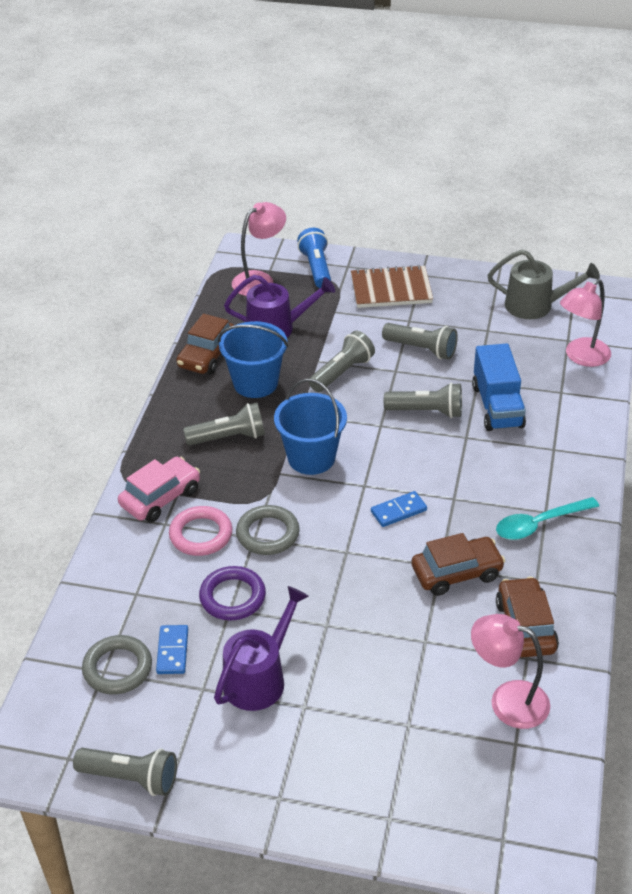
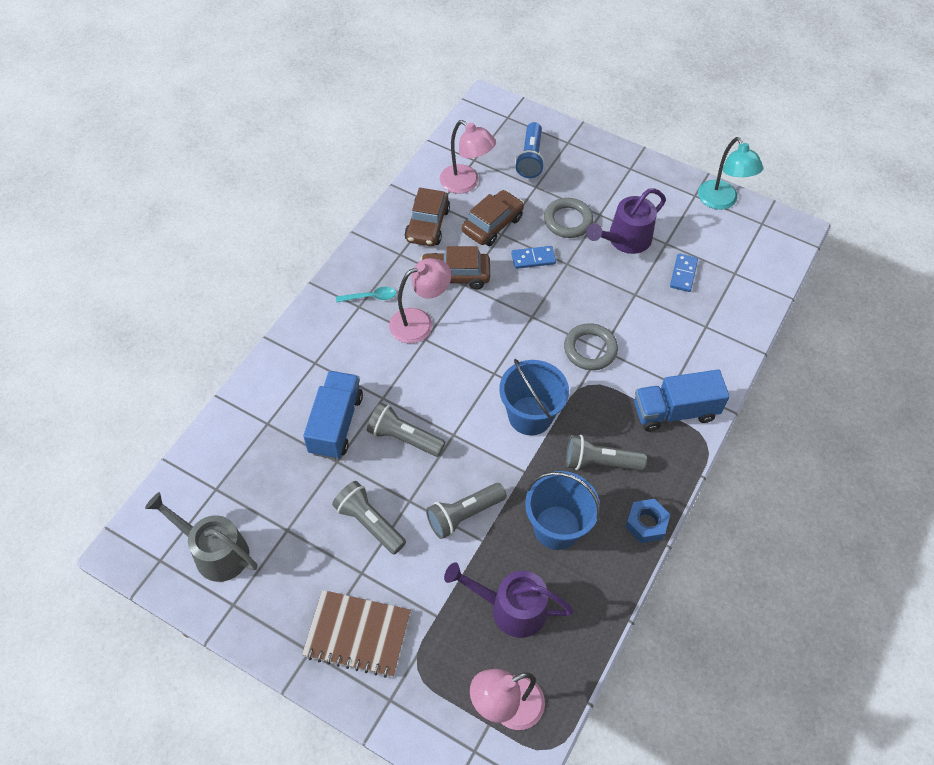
camera: 165 degrees left, 15 degrees up
(117, 668) = (724, 272): grey ring -> grey ring (568, 220)
(130, 778) = (721, 201): grey flashlight -> turquoise lamp
(160, 497) = (675, 411): pink car -> blue truck
(174, 404) = (646, 524): none -> blue nut
(201, 534) = (645, 364): pink ring -> none
(207, 355) = (598, 586): brown car -> brown car (492, 224)
(232, 597) = (631, 303): purple ring -> none
(316, 268) = (429, 708): blue flashlight -> blue flashlight (530, 158)
(398, 511) = (476, 340): blue domino -> blue domino (533, 259)
(539, 524) = (370, 297): turquoise spoon -> turquoise spoon, size x0.63
(581, 357) = (219, 461): pink lamp -> pink lamp (420, 322)

